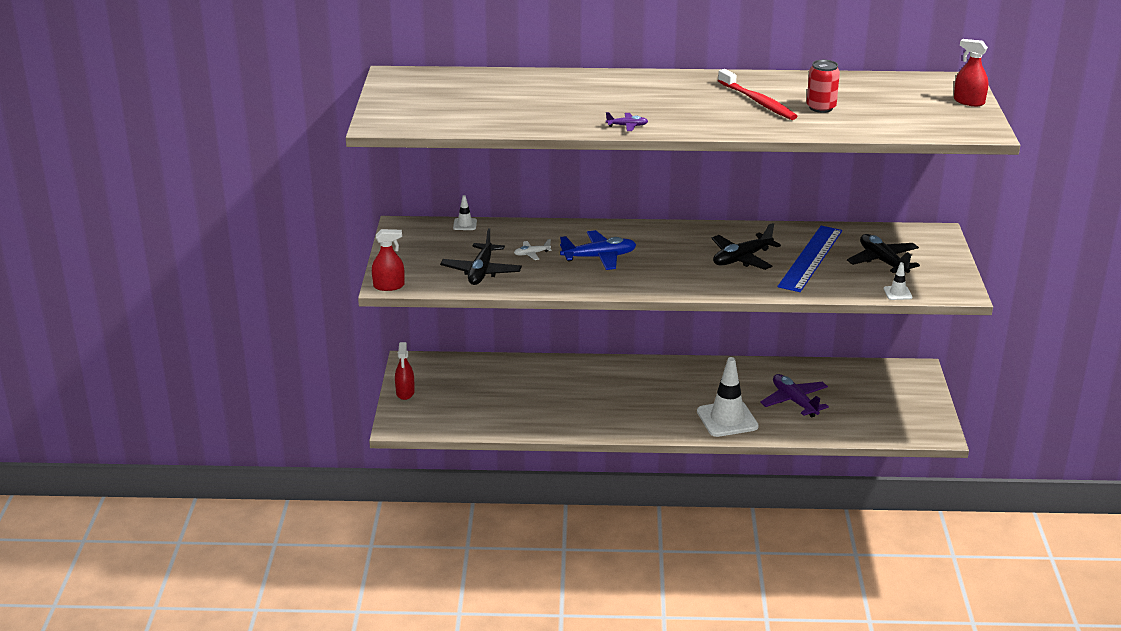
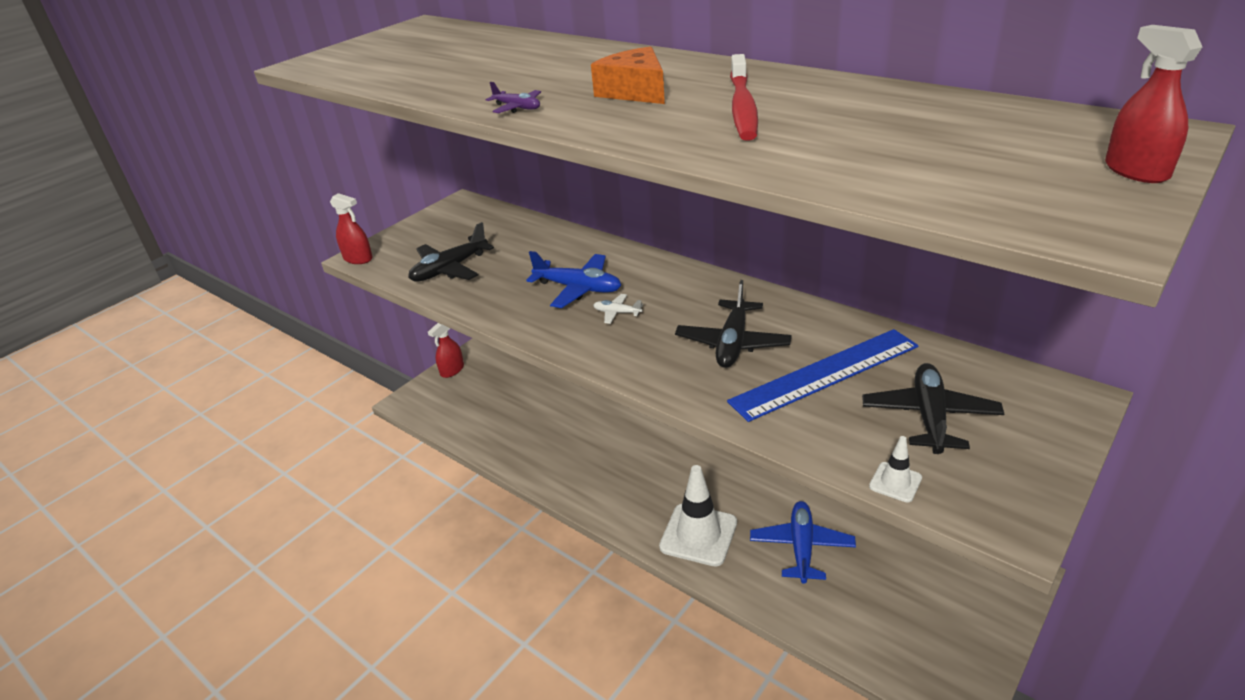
camera: 40 degrees right, 5 degrees up
(465, 224) = (511, 215): white traffic cone -> none
(531, 254) = (521, 264): white plane -> white plane (617, 313)
(679, 103) = (635, 92): none -> orange cheese
(742, 259) = (732, 343): black plane -> black plane turned 75 degrees counterclockwise
(794, 401) = (801, 547): purple plane -> blue plane
(821, 108) = (825, 131): red can -> none

